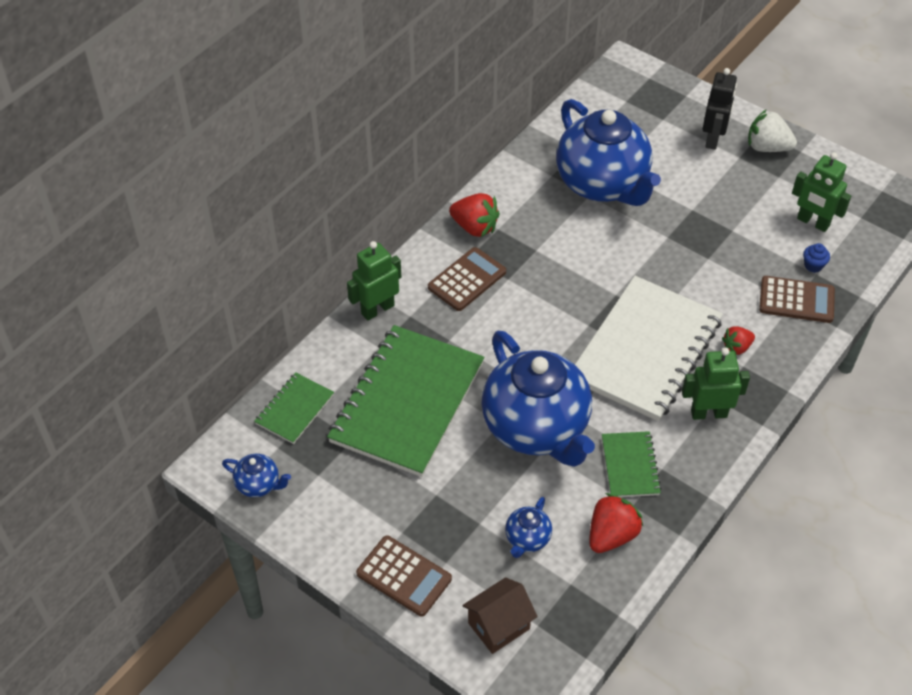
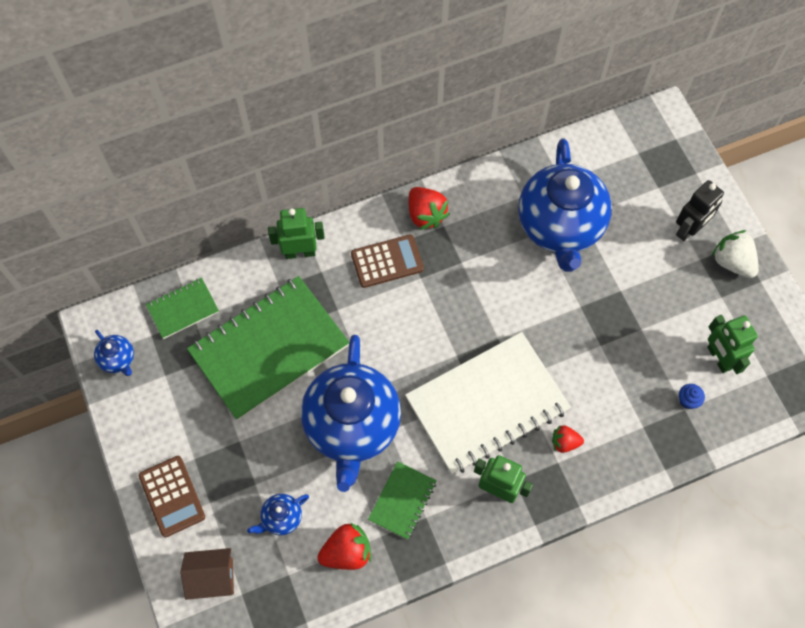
camera: 30 degrees right, 15 degrees up
(796, 300) = (648, 426): brown calculator -> none

